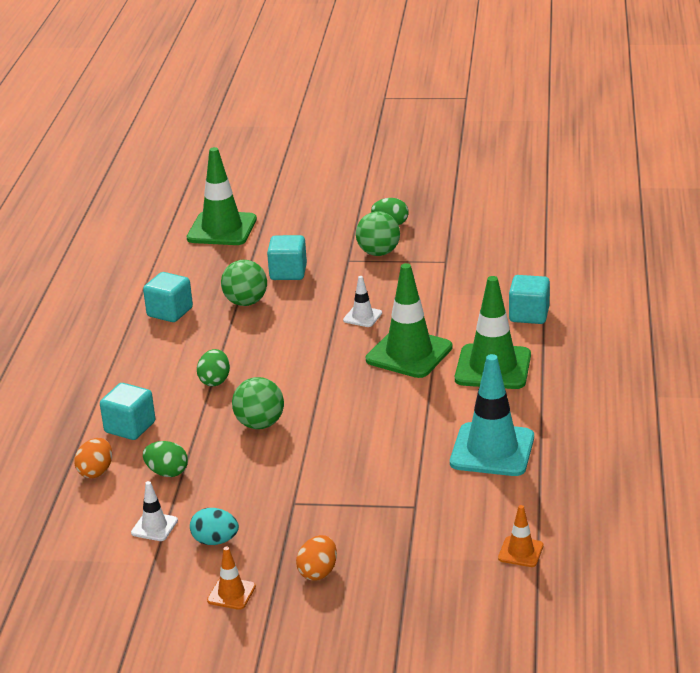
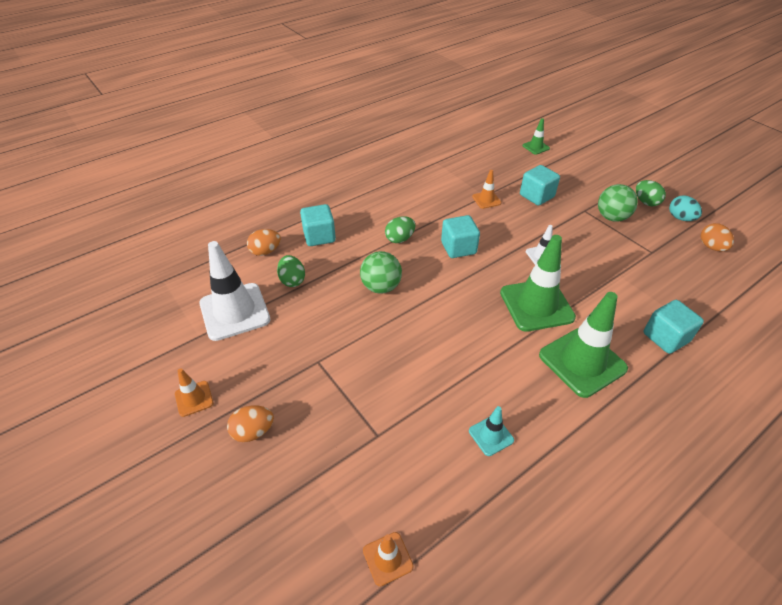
camera: 45 degrees right, 15 degrees up
(154, 527) = (234, 311): white traffic cone -> white traffic cone, size x2.10
(170, 312) = (439, 180): turquoise cube -> turquoise cube (458, 248)
(215, 541) = (244, 350): turquoise egg -> turquoise egg (680, 218)
(222, 229) = (536, 147): green traffic cone -> green traffic cone, size x0.48
(246, 302) = (486, 200): green ball -> orange traffic cone
(485, 231) = (711, 247): none -> orange egg
(492, 450) = (491, 435): turquoise traffic cone -> turquoise traffic cone, size x0.48

